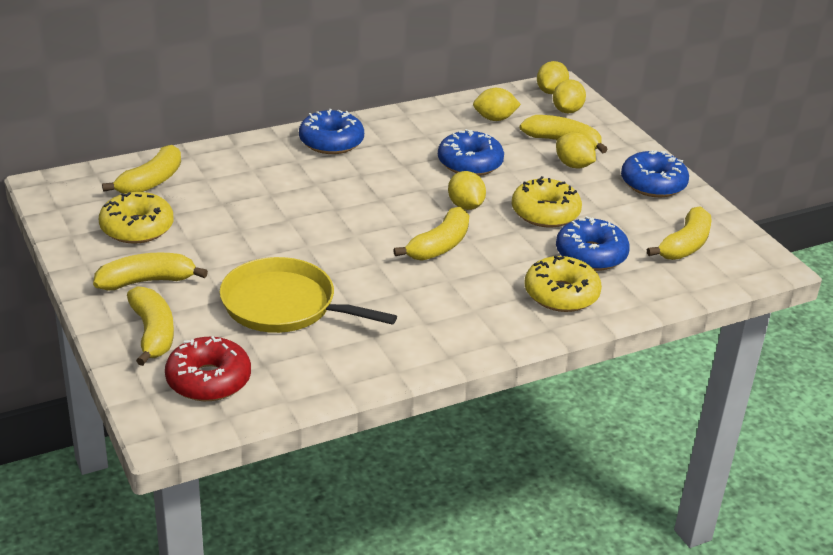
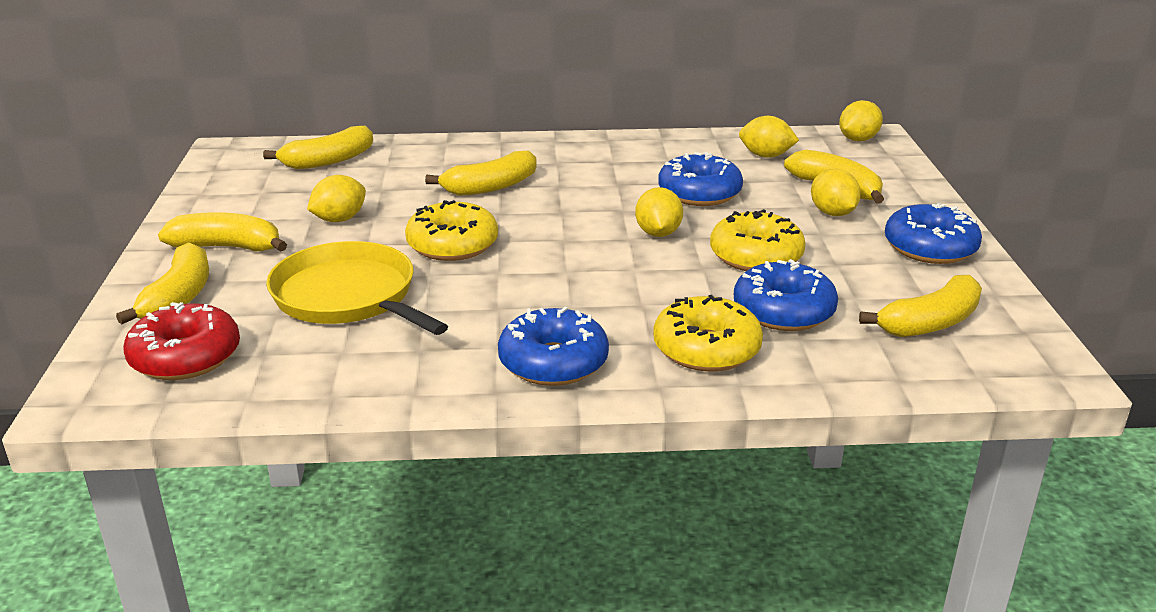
camera: 25 degrees right, 5 degrees down
(137, 228) = (270, 198): yellow donut -> yellow donut (452, 245)
(331, 142) = (553, 152): blue donut -> blue donut (553, 362)
(439, 246) = (590, 268): yellow banana -> yellow banana (490, 187)
(567, 111) = (865, 159): yellow lemon -> yellow lemon (339, 219)

